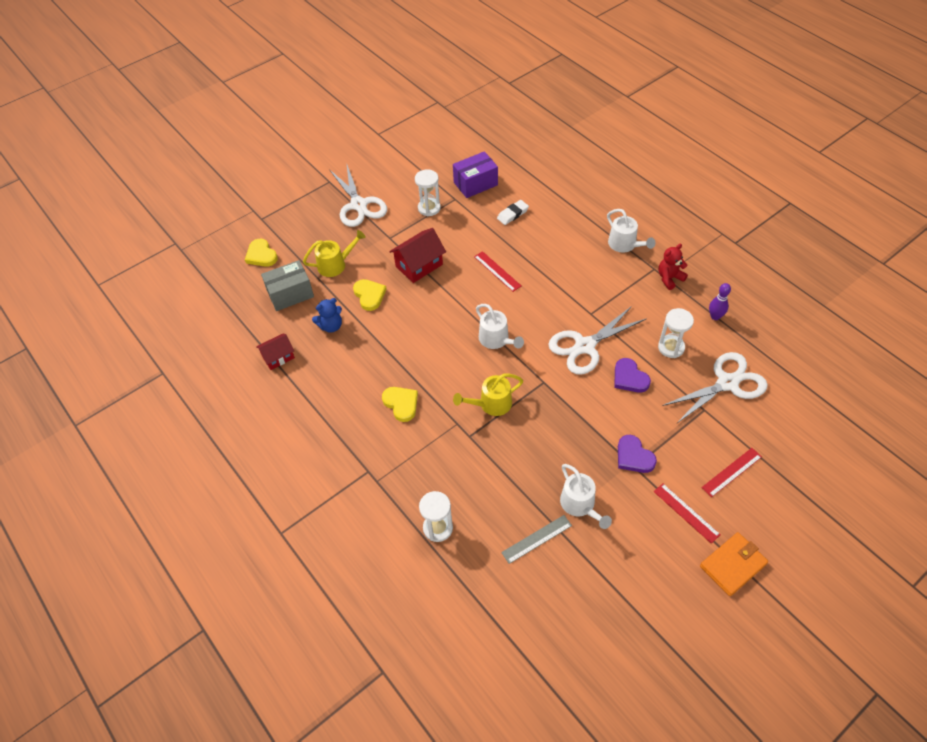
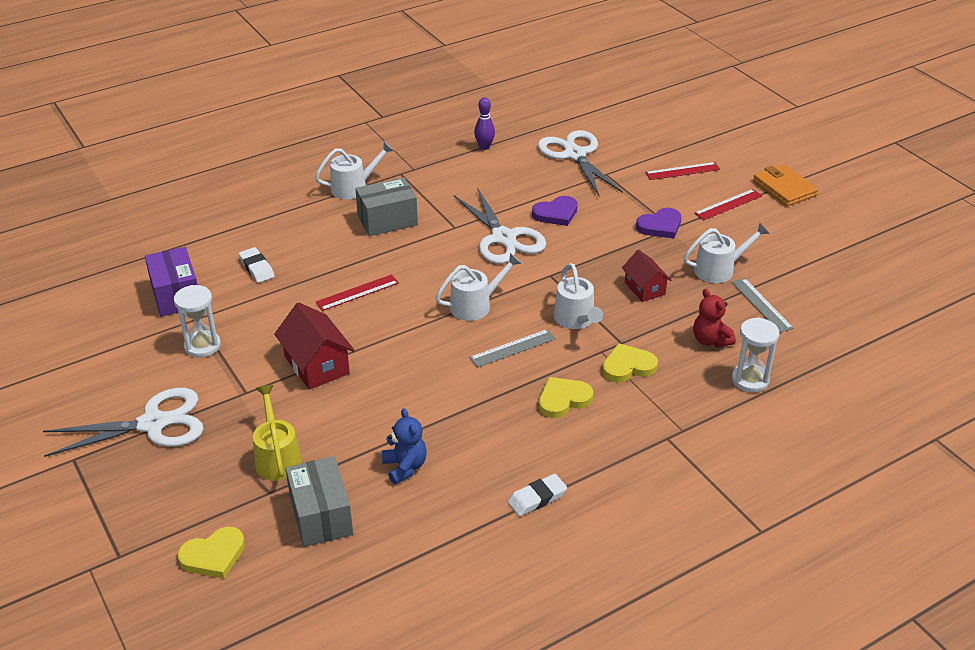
camera: 85 degrees left, 15 degrees down
(278, 357) = (450, 532): red house -> red house (644, 288)
(307, 398) = (537, 498): none -> white eraser
(369, 295) = (357, 421): yellow heart -> yellow heart (628, 366)
(452, 368) = (512, 348): none -> grey ruler
(491, 404) = (576, 320): yellow watering can -> white watering can
(588, 272) = (387, 220): none -> grey box
(669, 278) = (419, 166): red teddy bear -> red teddy bear (710, 340)
(671, 347) = (520, 180): white hourglass -> none
(731, 472) = (682, 171): red ruler -> red ruler turned 75 degrees counterclockwise

